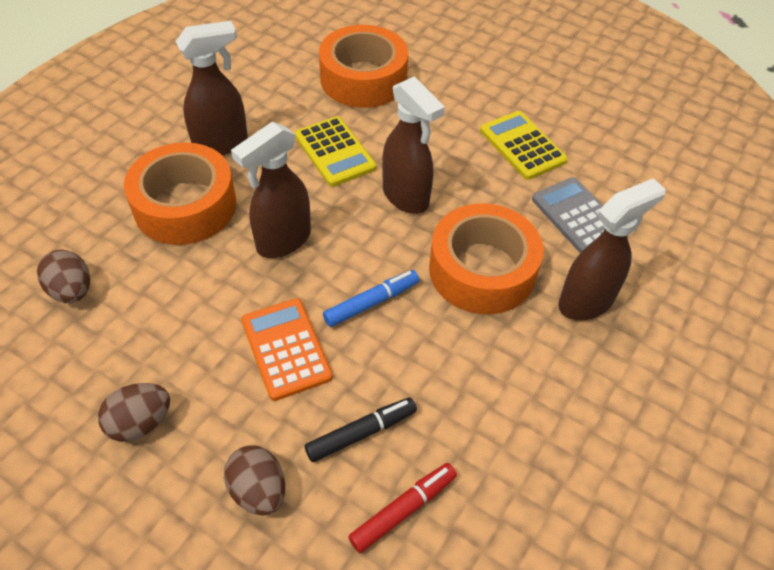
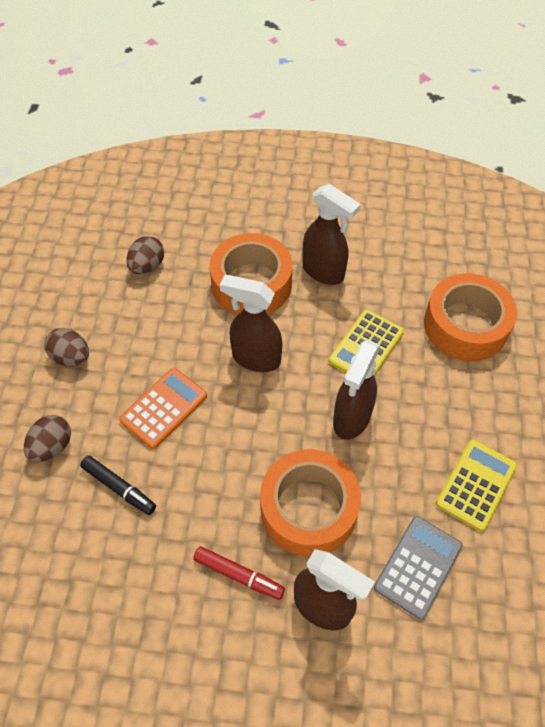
camera: 65 degrees right, 5 degrees up
(371, 303) = (232, 442): blue marker -> none
(403, 510) = (72, 541): red marker -> red marker (238, 575)

